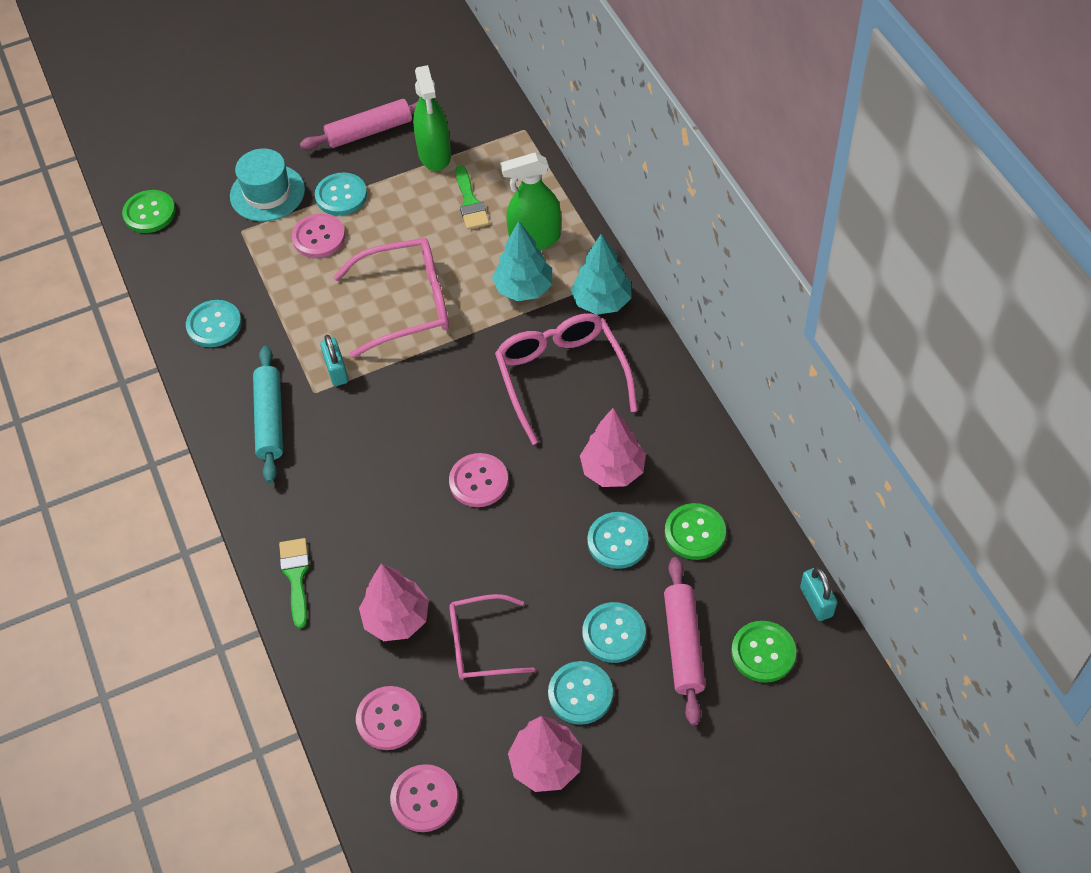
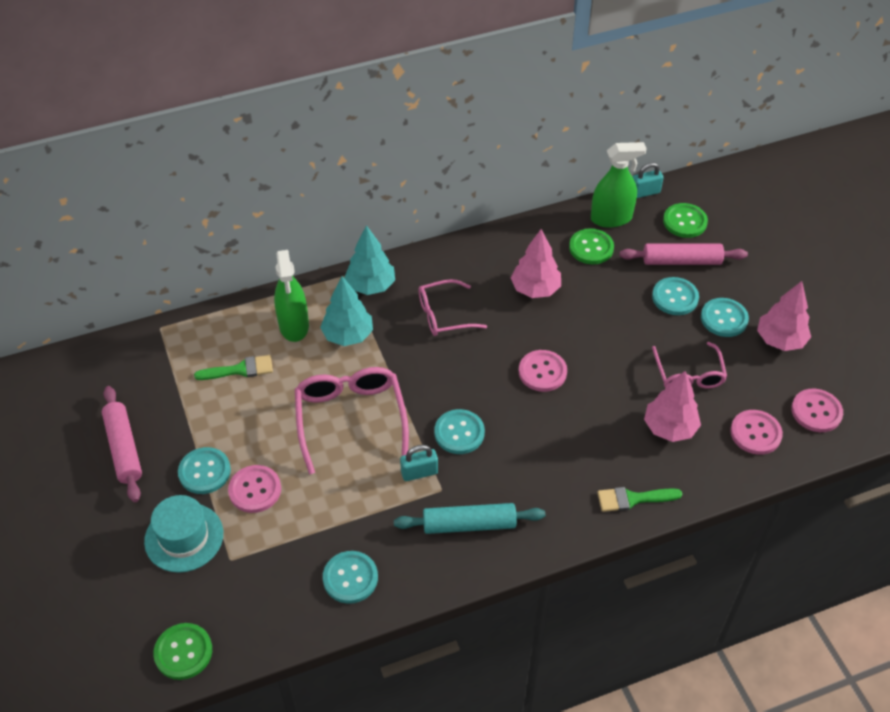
camera: 90 degrees left, 5 degrees down
(434, 155) = (171, 395): green spray bottle -> green spray bottle (611, 218)
(561, 376) = (443, 315): pink glasses -> pink glasses, size x0.64
(617, 541) = (598, 290): turquoise button -> turquoise button (459, 433)

